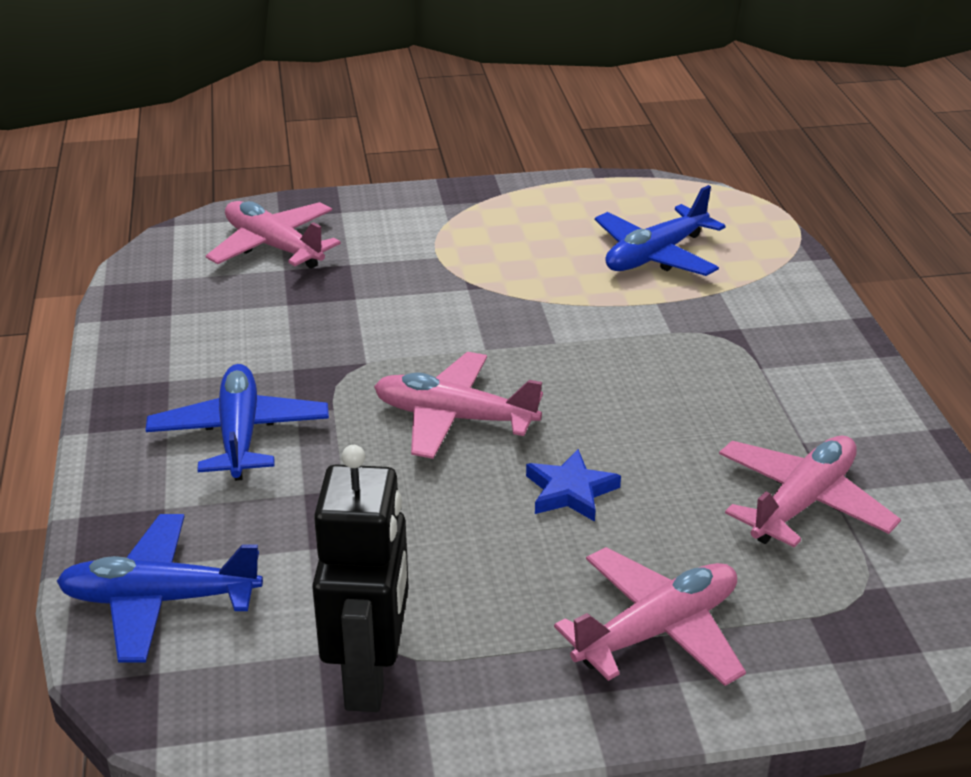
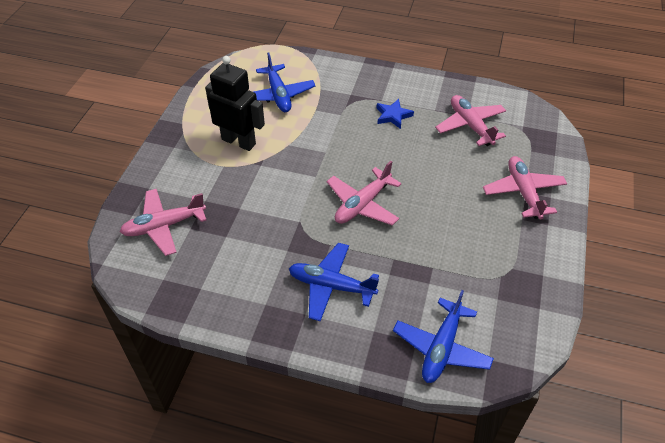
camera: 65 degrees left, 15 degrees up
(370, 676) = (517, 285): black robot -> black robot (239, 141)
(570, 491) = (432, 186): blue star -> blue star (393, 116)

